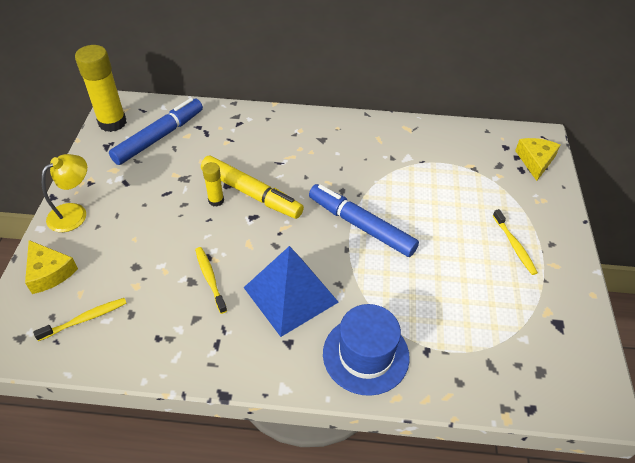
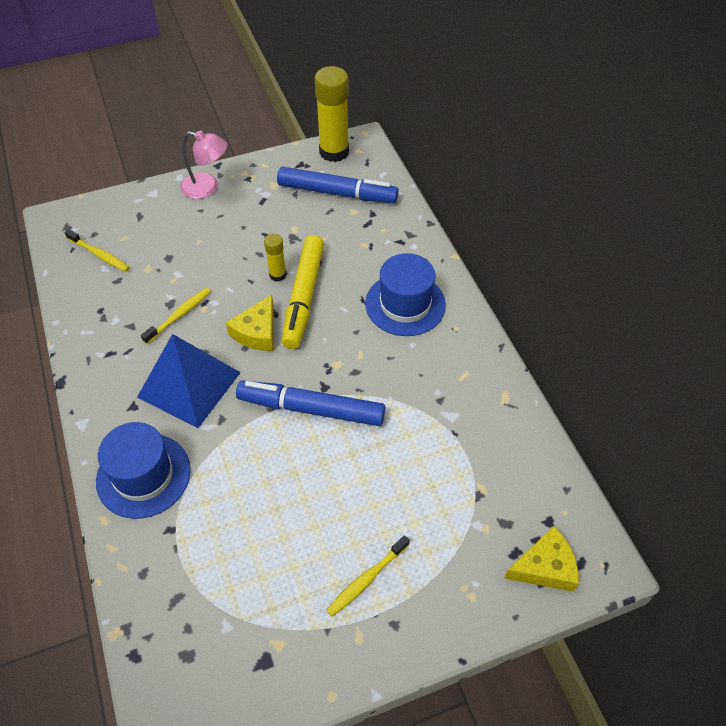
camera: 65 degrees right, 5 degrees up
(49, 272) = (136, 208): yellow cheese -> yellow cheese (257, 332)
(74, 213) = (207, 188): yellow lamp -> pink lamp
(299, 143) = (405, 304): none -> blue hat
(361, 226) = (311, 409): blue marker -> blue marker turned 90 degrees counterclockwise

